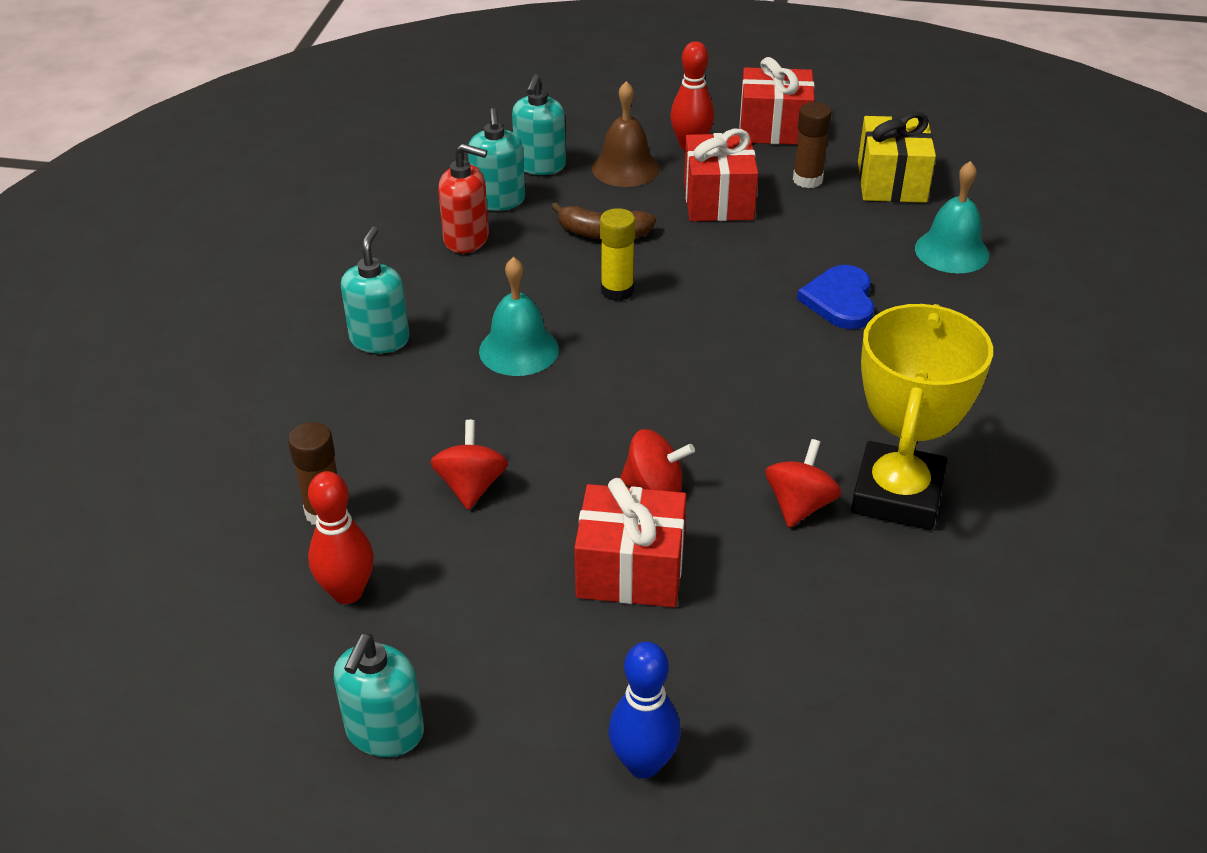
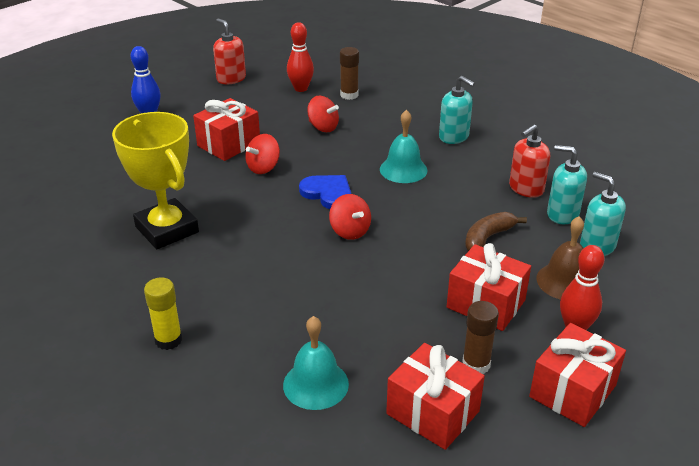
camera: 125 degrees right, 5 degrees down
(385, 732) = (231, 79): turquoise soap dispenser -> red soap dispenser
(617, 291) = (422, 218): yellow glue stick -> yellow glue stick (168, 340)
(799, 505) = (201, 199): red spinning top -> red spinning top (350, 231)
(840, 300) = (323, 296): blue heart -> blue heart (328, 193)
(891, 182) = (433, 412): yellow gift -> red gift

